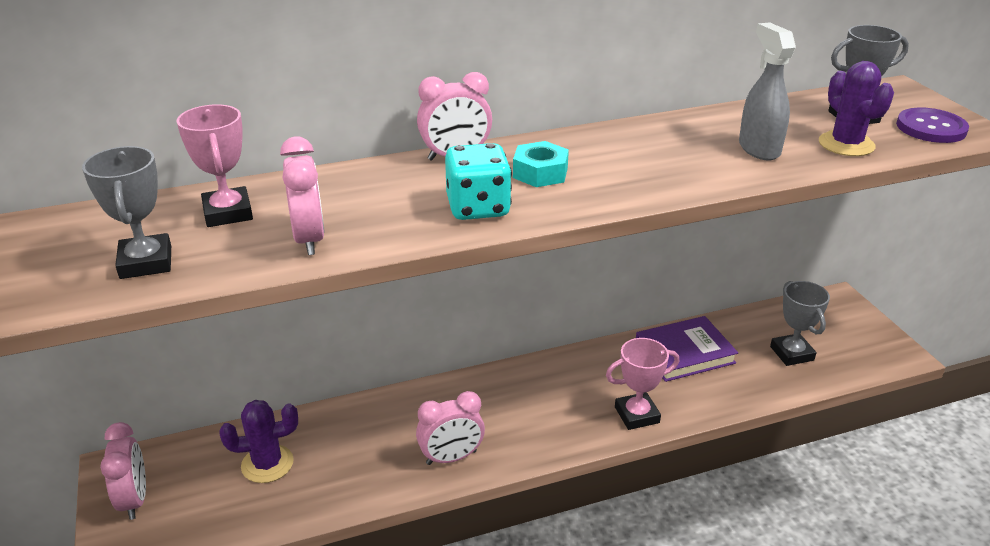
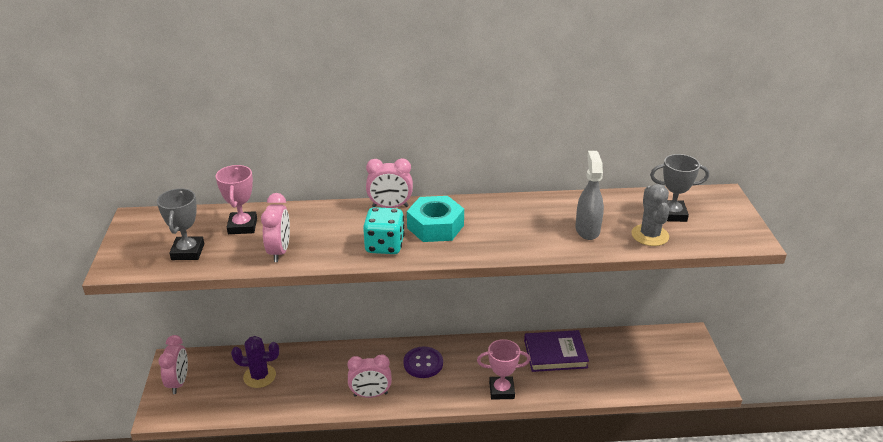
camera: 15 degrees right, 0 degrees up
(540, 173) = (435, 226): turquoise nut -> turquoise nut, size x1.51
(791, 353) = (632, 368): grey trophy -> none
(846, 144) = (650, 235): purple cactus -> grey cactus
(931, 128) = (720, 231): purple button -> purple button (423, 363)

